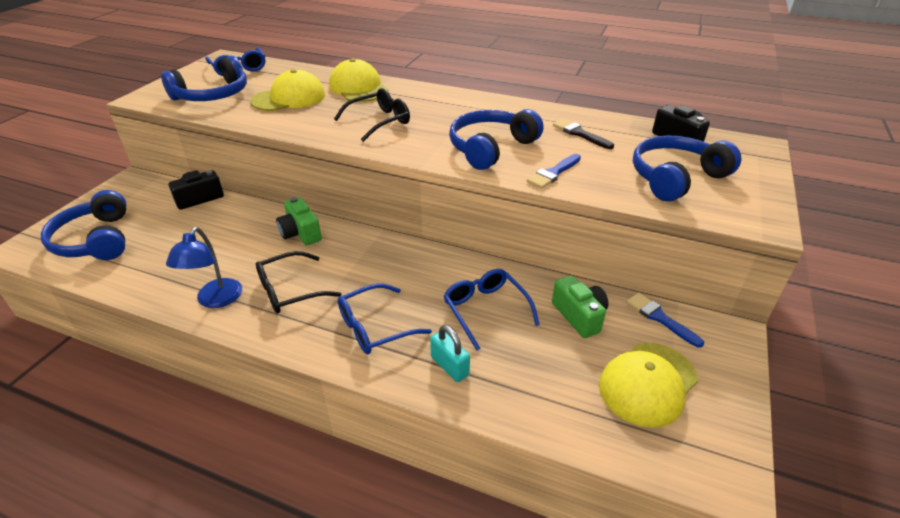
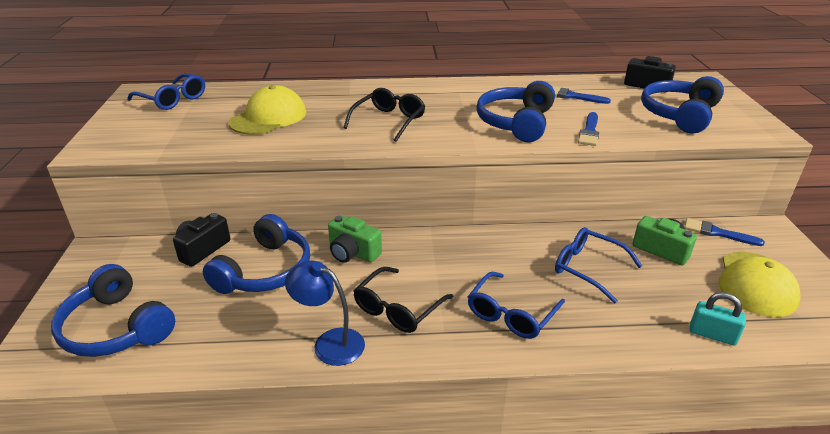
camera: 25 degrees left, 5 degrees down
(213, 95) = (176, 131): blue headphones -> blue headphones (265, 271)
(215, 300) = (330, 343): blue lamp -> blue lamp turned 135 degrees clockwise
(358, 88) = (330, 95): yellow cap -> none
(449, 366) = (606, 324): turquoise padlock -> turquoise padlock (712, 334)
(580, 134) = (572, 96): black brush -> blue brush

